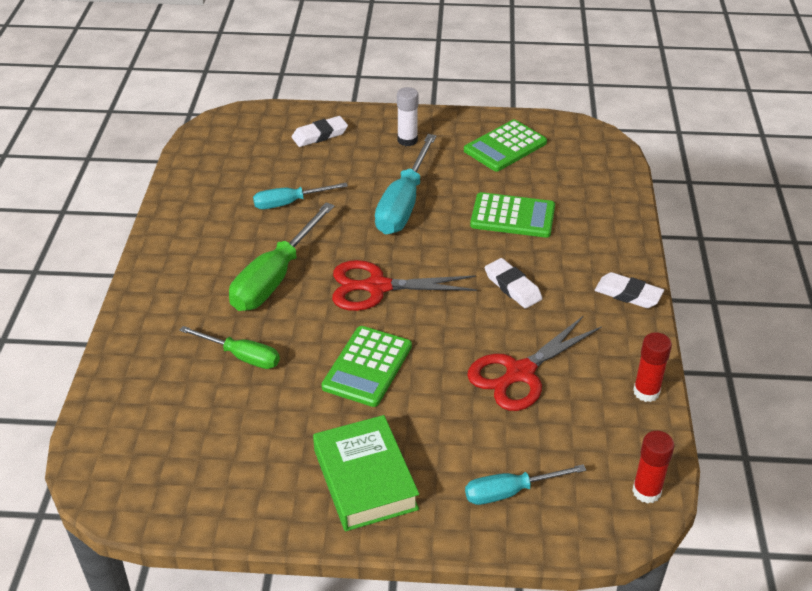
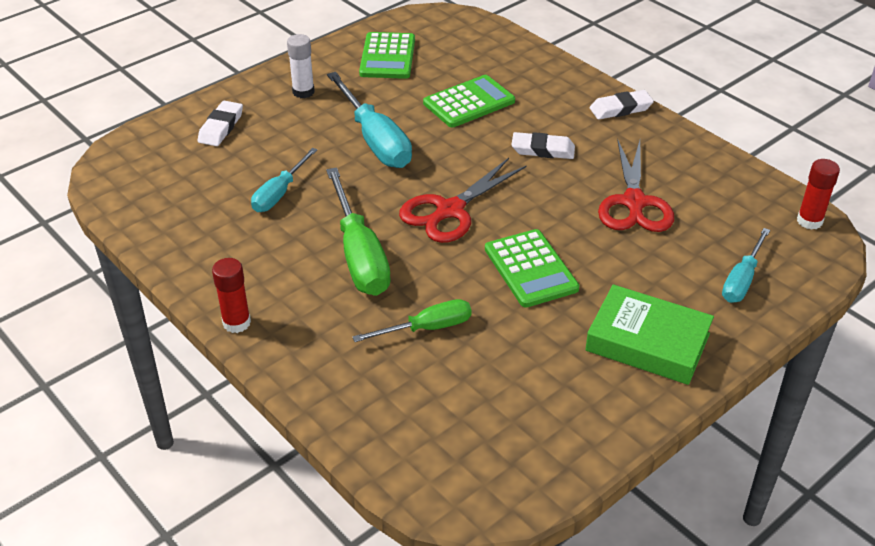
camera: 45 degrees left, 0 degrees up
(646, 392) = (721, 162): red glue stick -> red glue stick (236, 323)

